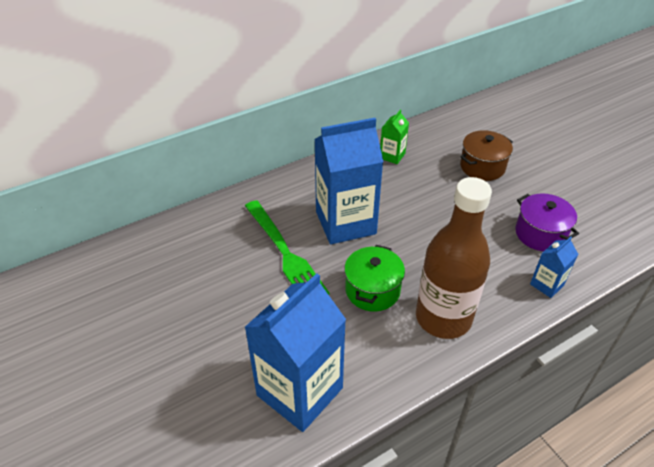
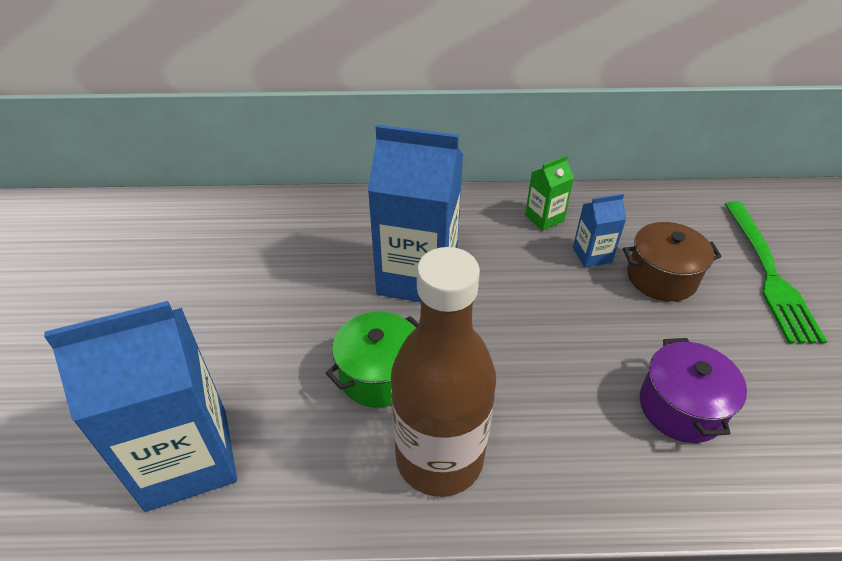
camera: 30 degrees right, 0 degrees up
(286, 254) = (317, 284): green fork -> green fork (769, 275)
(547, 284) = (633, 488): blue carton -> blue carton (592, 255)

